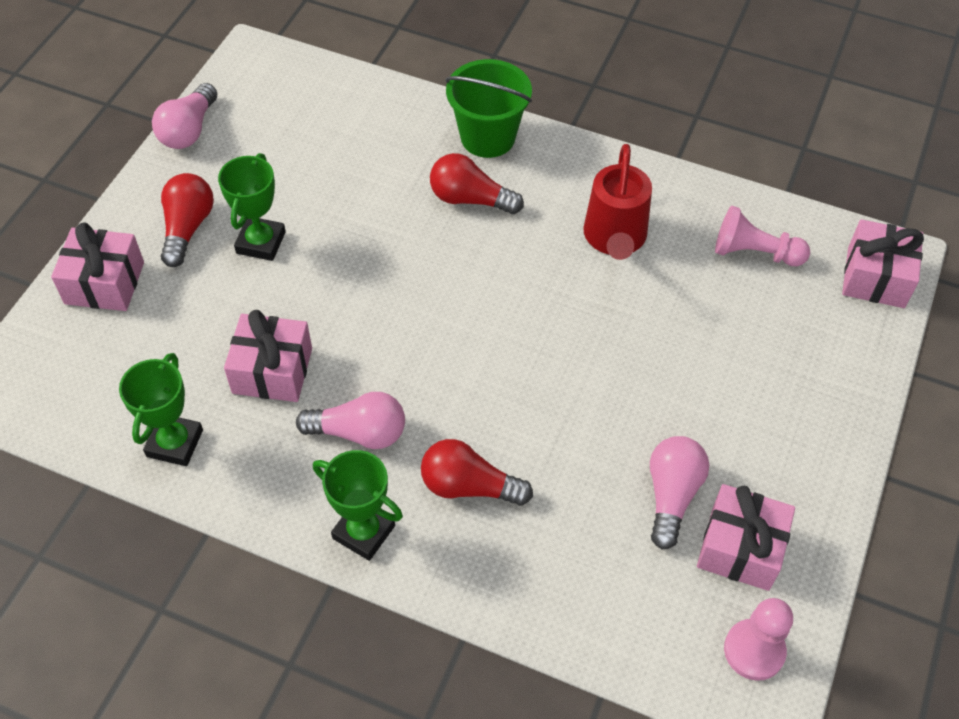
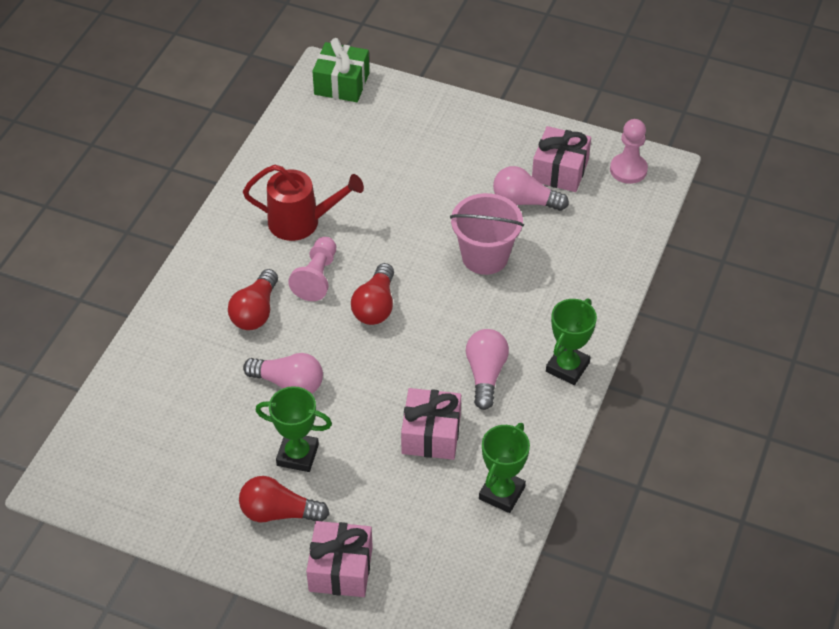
camera: 90 degrees left, 5 degrees down
(174, 443) = (502, 493): green trophy -> green trophy turned 75 degrees counterclockwise
(189, 130) = (155, 527): pink light bulb -> pink light bulb (289, 383)
(469, 486) = (526, 308): red light bulb -> red light bulb (375, 306)
(487, 137) = (185, 300): green bucket -> none
(562, 440) = (485, 256): none -> pink bucket
(754, 253) = (317, 144): pink pawn -> pink pawn (317, 277)
(875, 277) = (341, 84): pink gift -> green gift

